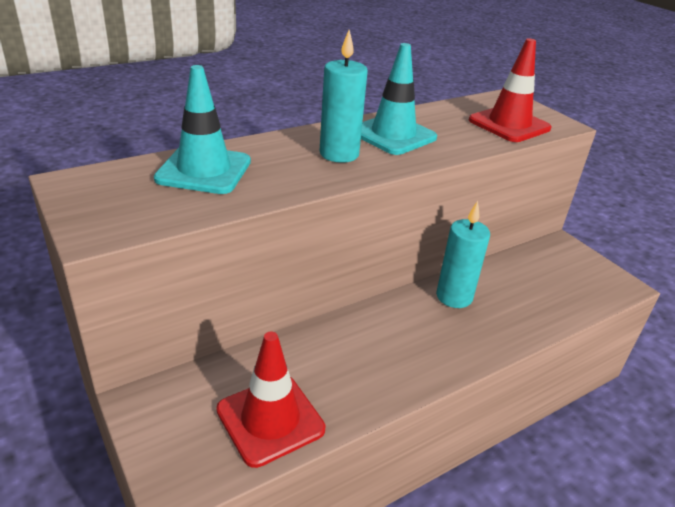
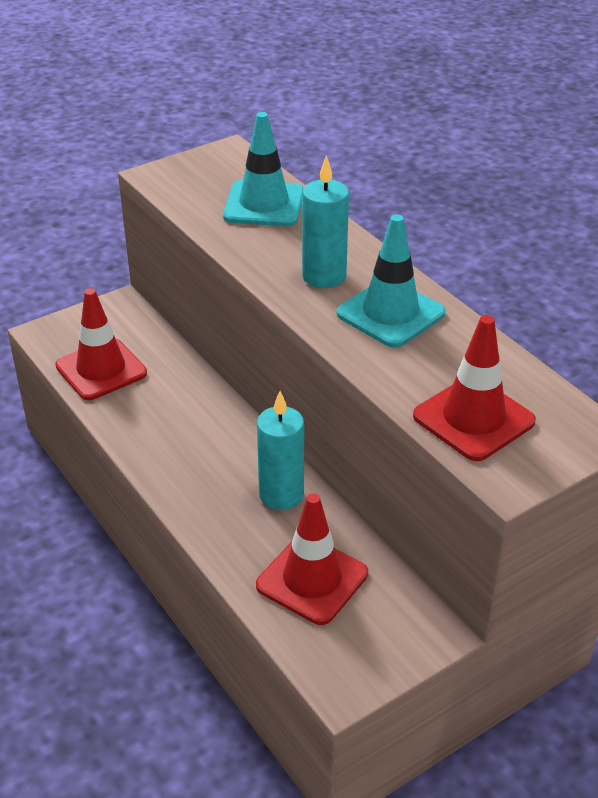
camera: 90 degrees right, 5 degrees up
(538, 289) = (312, 579): none -> red traffic cone

